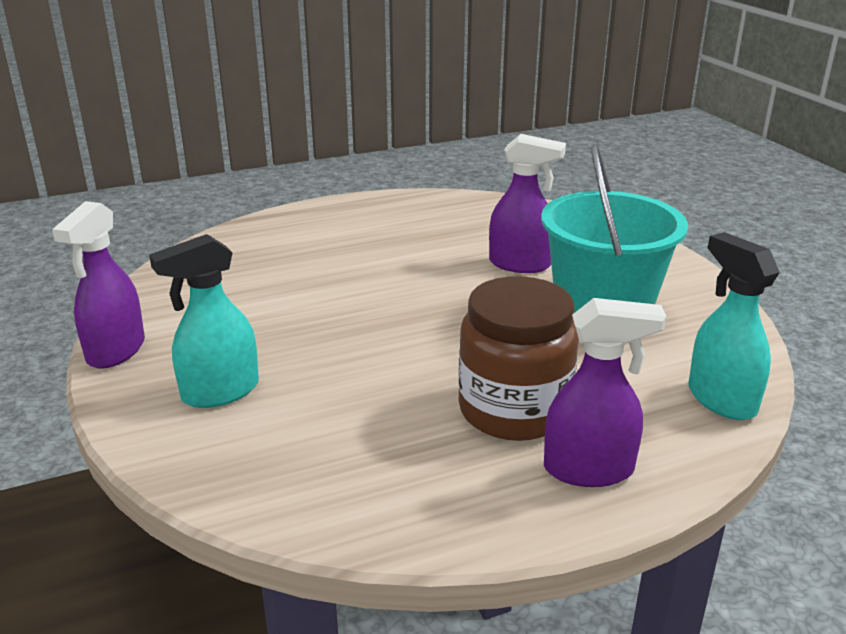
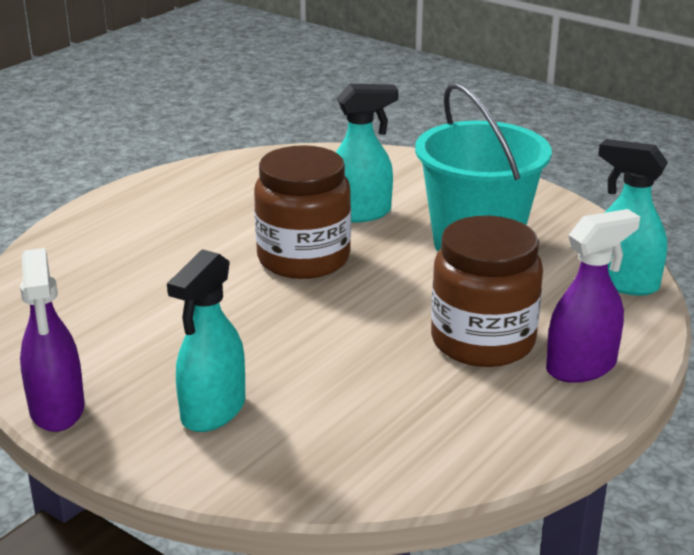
camera: 30 degrees left, 0 degrees up
(430, 289) = (303, 258): none -> brown jar
(520, 264) = (360, 213): purple spray bottle -> turquoise spray bottle

